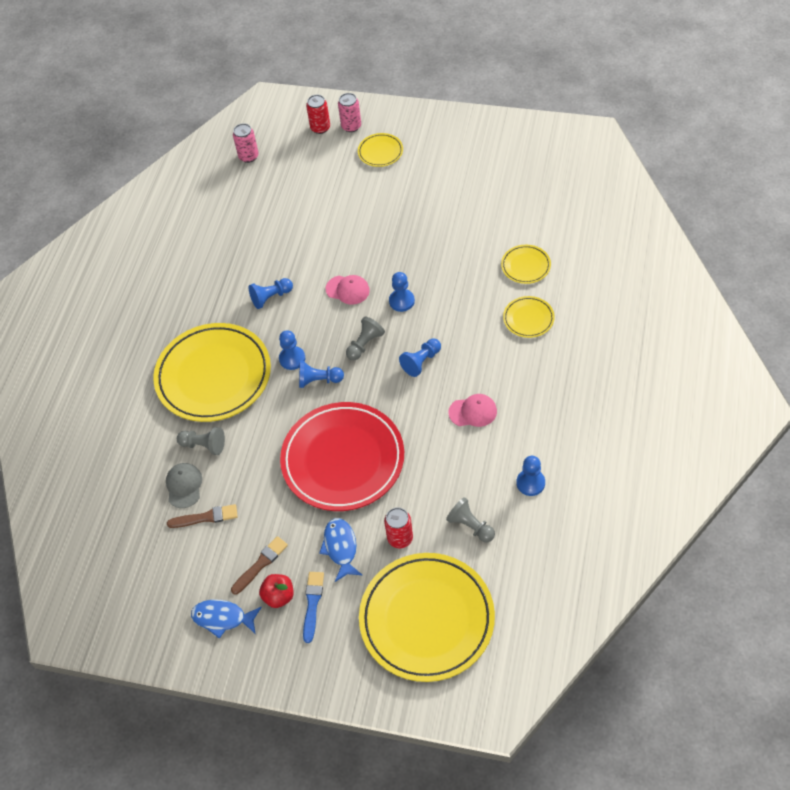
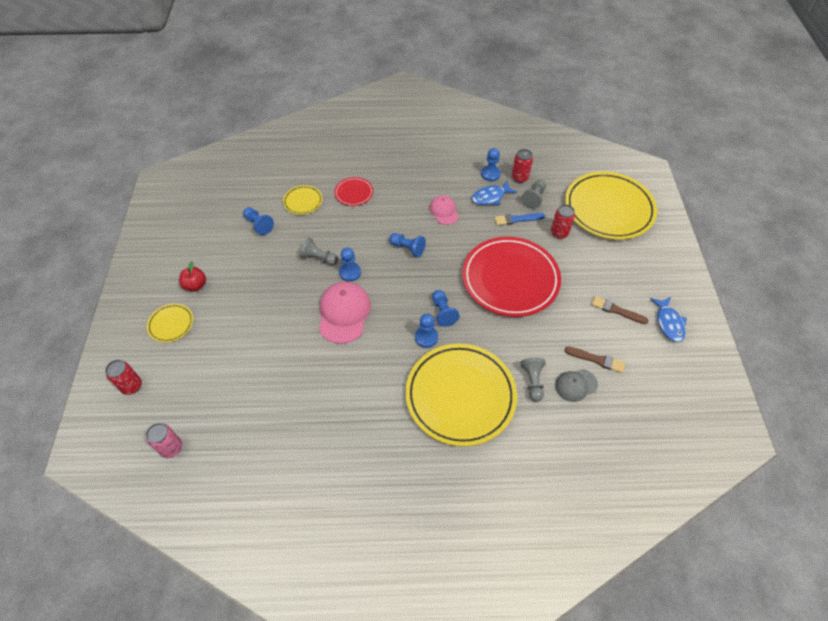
camera: 110 degrees left, 0 degrees up
(205, 517) = (596, 359): brown brush -> brown brush turned 135 degrees clockwise
(271, 297) = (362, 372): blue pawn -> blue pawn (259, 225)
(279, 596) = (634, 292): red apple -> red apple (195, 285)
(312, 604) = (630, 271): blue brush -> blue brush (517, 219)
(341, 548) = (581, 264): blue fish -> blue fish (490, 197)
(347, 290) = (344, 313): pink cap -> pink cap, size x1.72
(351, 126) = (132, 357): pink can -> none
(365, 344) = (399, 288): grey pawn -> grey pawn (319, 258)
(515, 519) = (519, 178): none -> red can
(528, 319) = (354, 193): yellow plate -> red plate

